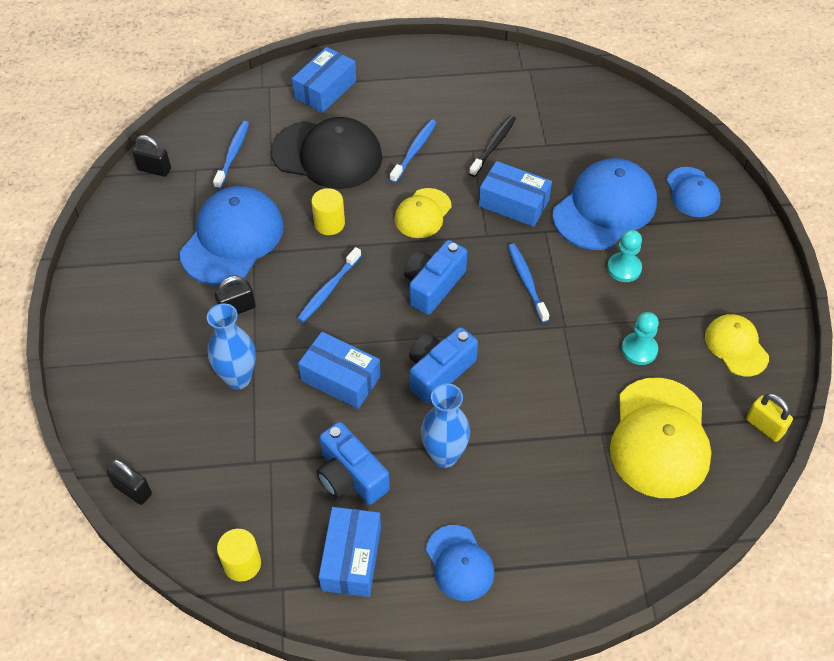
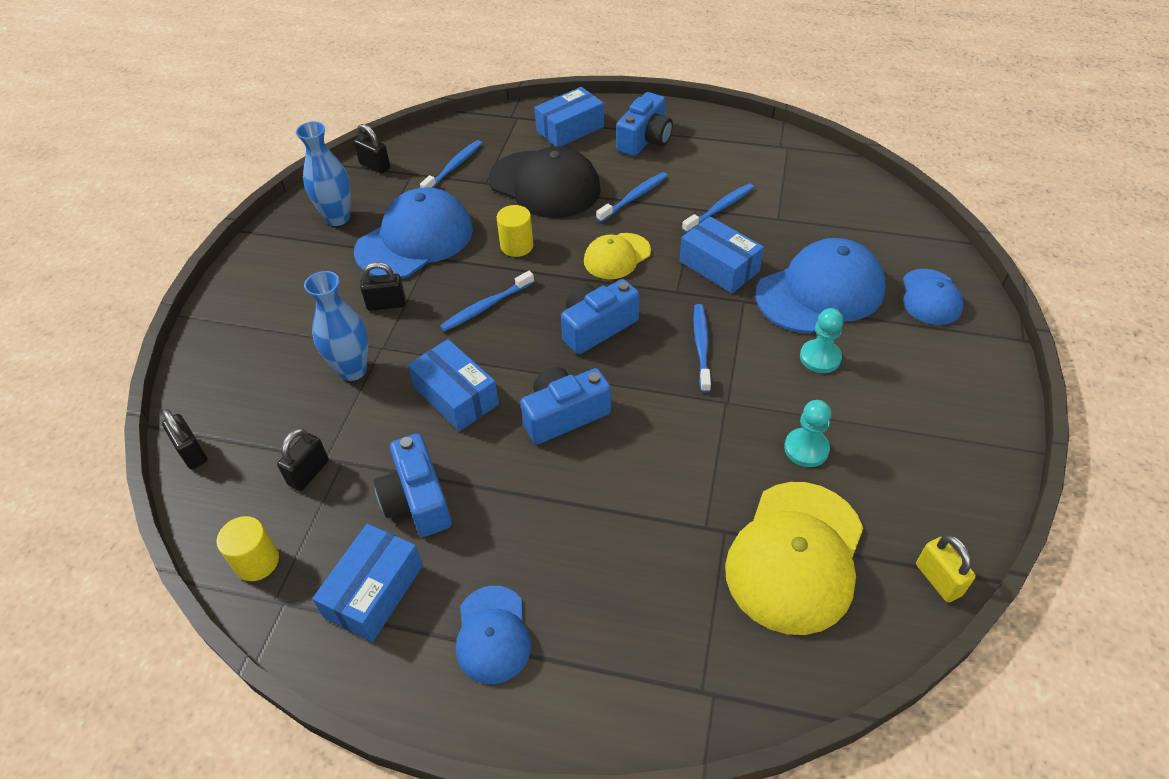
camera: 20 degrees right, 5 degrees down
(247, 479) = (309, 473): none -> black padlock
(400, 87) = (645, 140): none -> blue camera
(444, 456) = (530, 506): blue vase -> blue vase (338, 218)
(493, 146) = (719, 209): black toothbrush -> blue toothbrush
(736, 346) = (930, 475): yellow cap -> none

